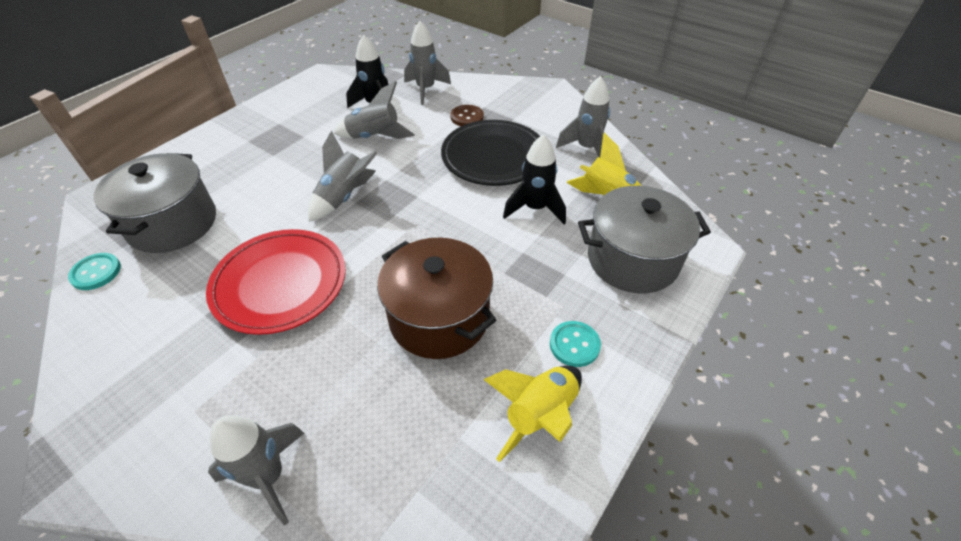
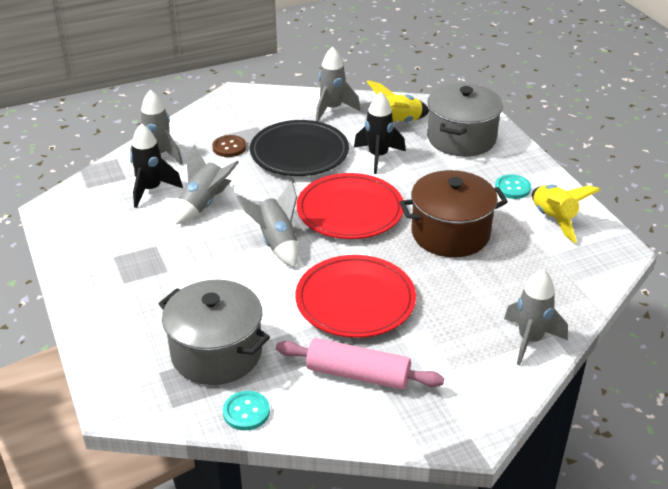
camera: 60 degrees left, 10 degrees down
(164, 330) = (358, 374): none -> pink rolling pin
(425, 224) = (350, 211): none -> red plate

